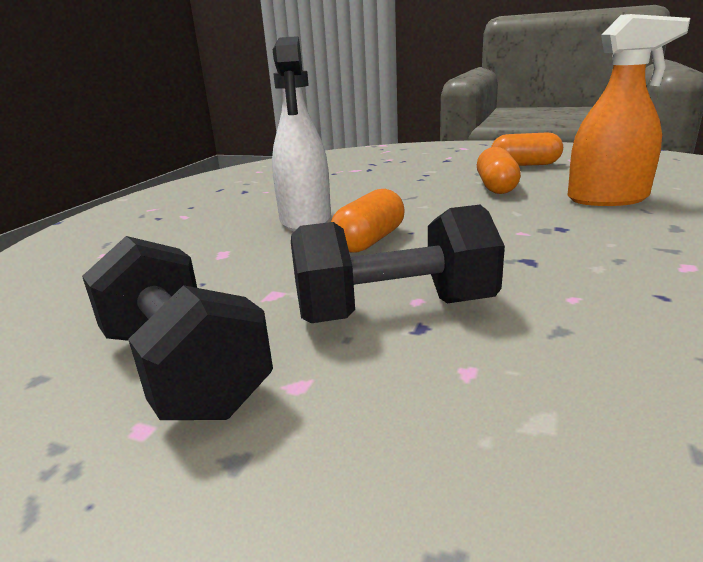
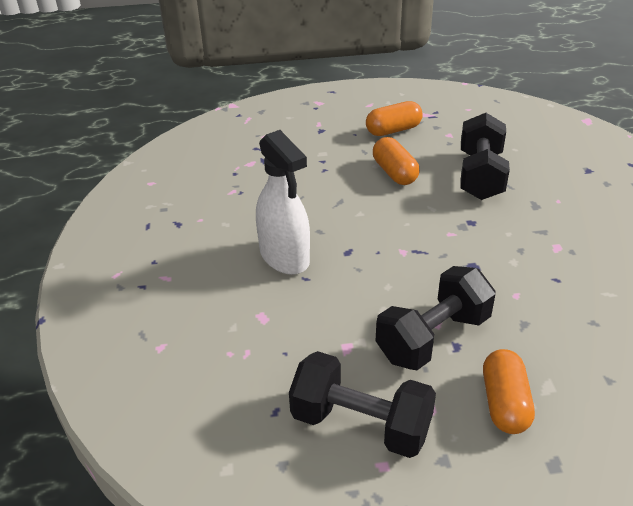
camera: 30 degrees left, 15 degrees up
(369, 241) = (358, 271): orange capsule -> orange capsule (504, 403)
(608, 199) = (480, 175): orange spray bottle -> black dumbbell

